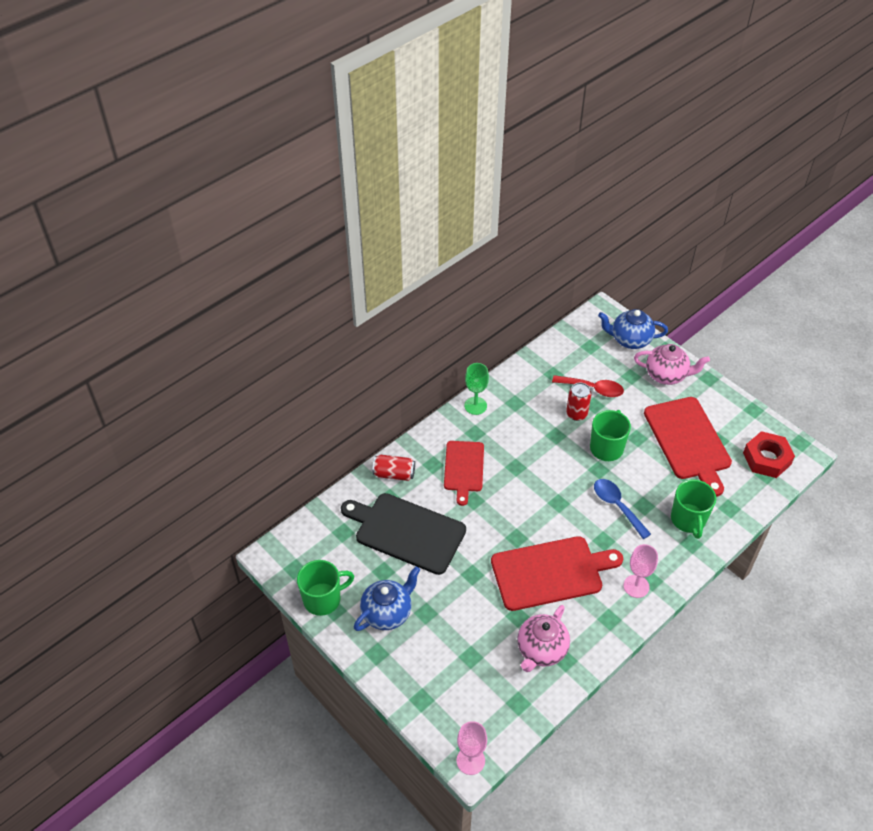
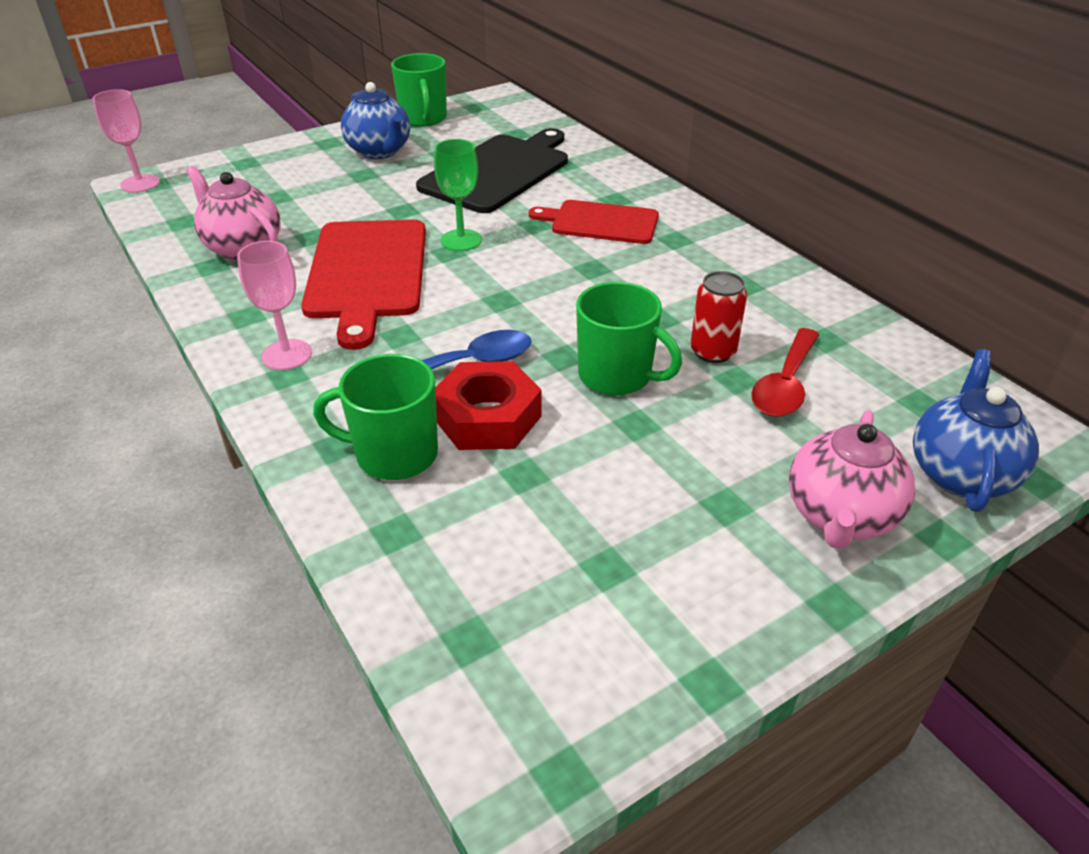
camera: 100 degrees right, 10 degrees down
(394, 474) = (604, 170): red can -> none
(475, 406) = (737, 246): green goblet -> green goblet (461, 240)
(688, 441) = (613, 506): red cutting board -> none
(766, 459) = (522, 660): red nut -> red nut (487, 417)

